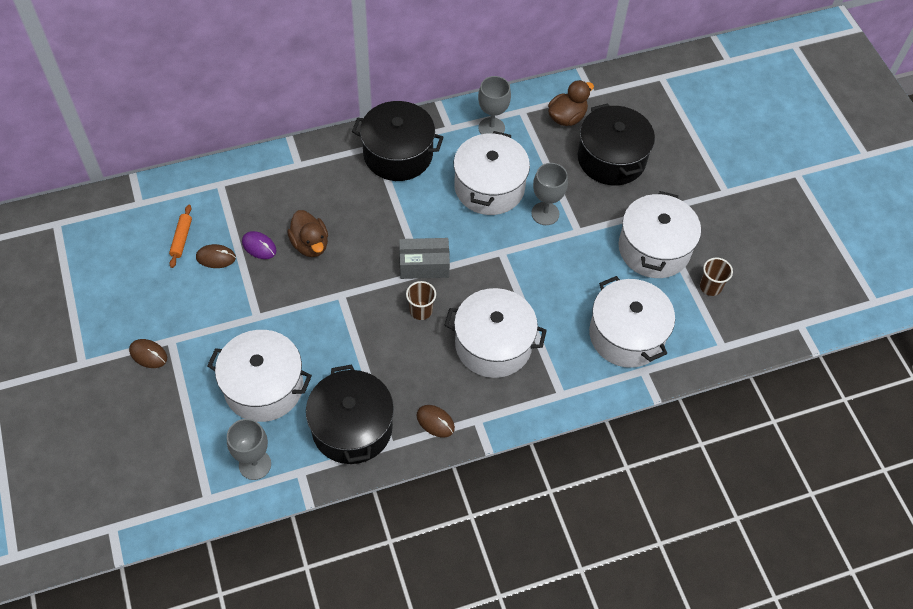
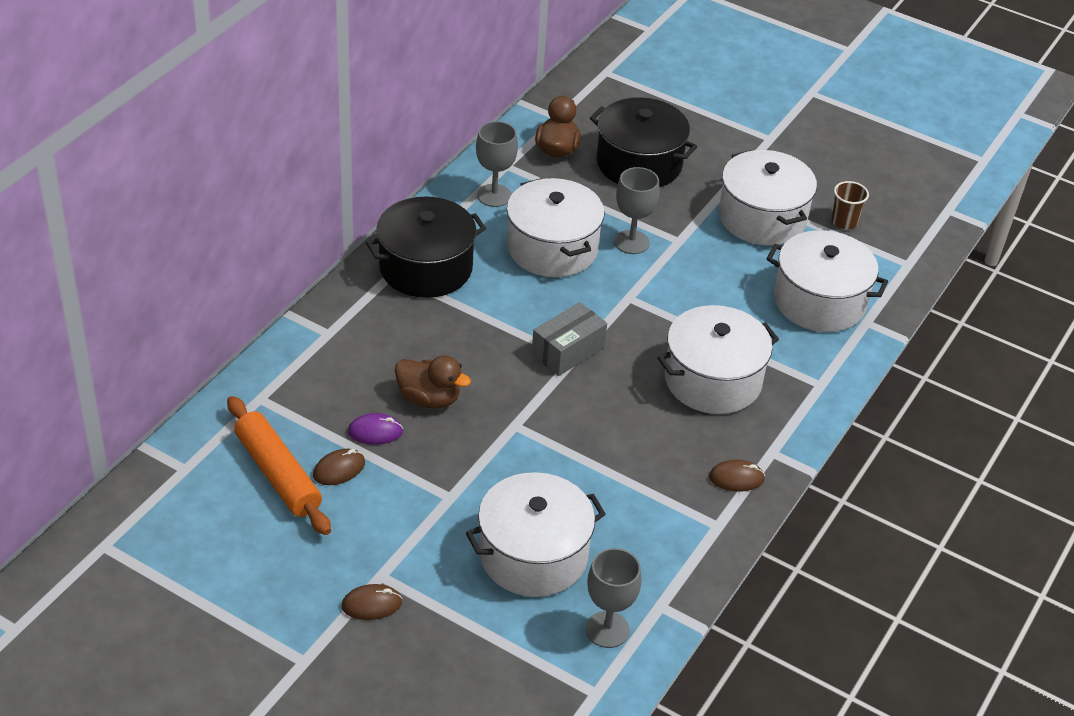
camera: 40 degrees left, 15 degrees down
(181, 239) = (278, 474): orange rolling pin -> orange rolling pin, size x1.92
(352, 427) = (664, 534): black pot -> none
(421, 310) = (611, 392): brown cup -> none

